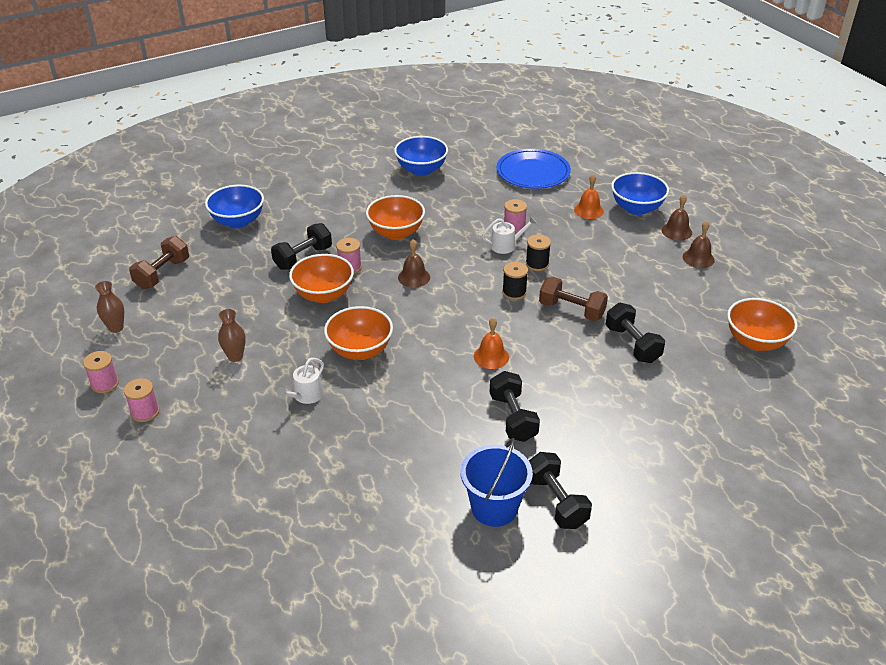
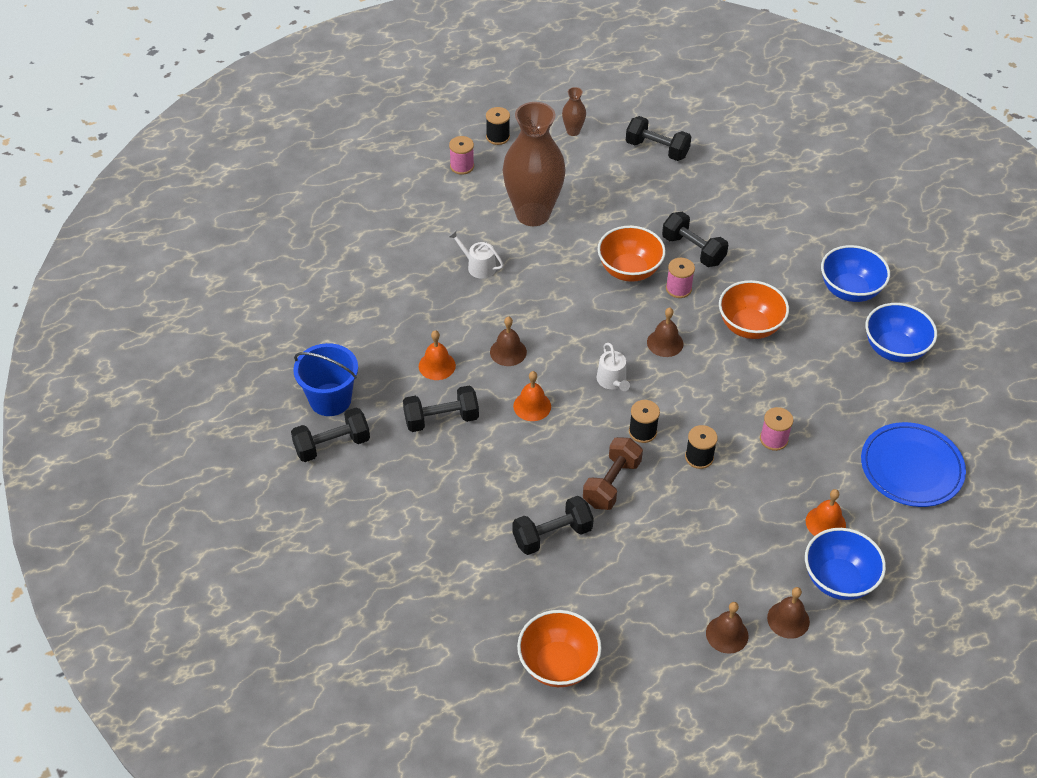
camera: 90 degrees right, 10 degrees up
(105, 384) = (498, 137): pink spool -> black spool
(162, 274) = (657, 149): brown dumbbell -> black dumbbell
(235, 356) = (533, 214): brown vase -> brown vase, size x2.42
(238, 221) = (755, 193): blue bowl -> blue bowl (850, 290)
(360, 350) = (541, 302): orange bowl -> none
(424, 373) = (508, 352): none -> brown bell
(443, 423) = (437, 365): none -> orange bell
(506, 245) = (735, 429): white watering can -> white watering can (612, 381)

